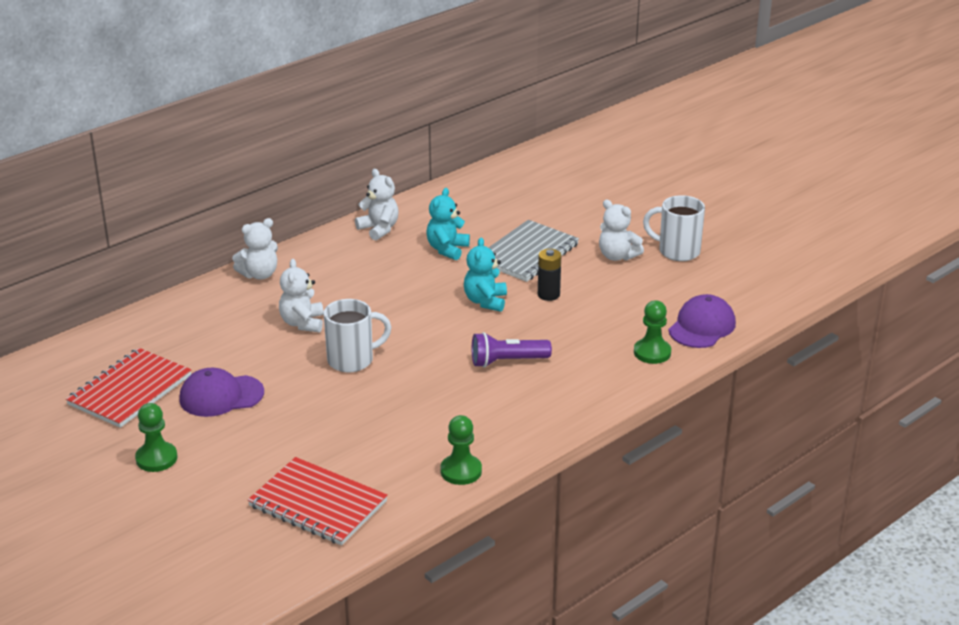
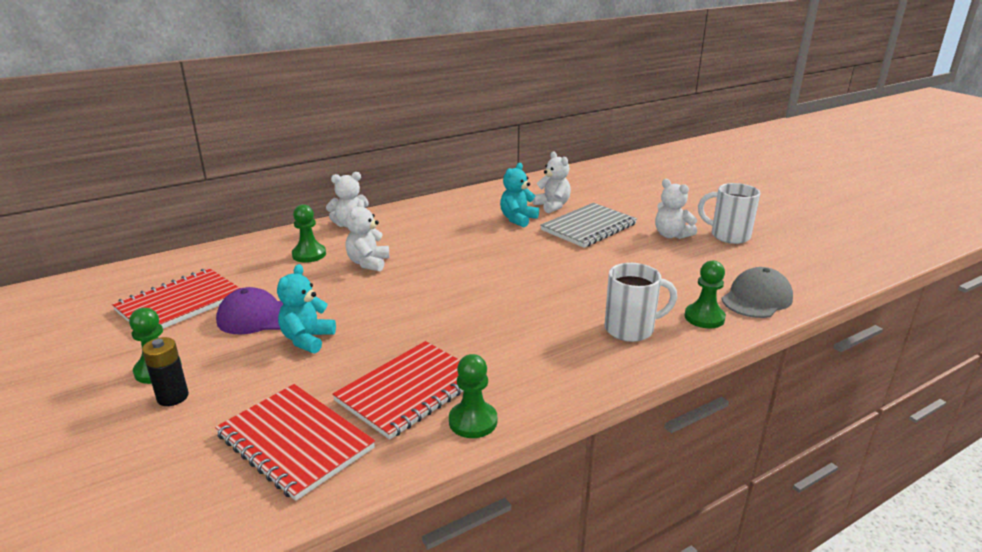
camera: 10 degrees right, 5 degrees down
(233, 319) = (309, 254): none -> green pawn
(352, 360) = (400, 297): white mug -> white mug (631, 329)
(379, 229) = (464, 202): white teddy bear -> white teddy bear (552, 206)
(397, 451) = (409, 390): none -> red notebook
(485, 301) = (542, 260): turquoise teddy bear -> turquoise teddy bear (307, 339)
(507, 361) = (551, 312): purple flashlight -> none
(548, 295) = (603, 259): black battery -> black battery (173, 397)
(702, 326) = (756, 298): purple cap -> grey cap

